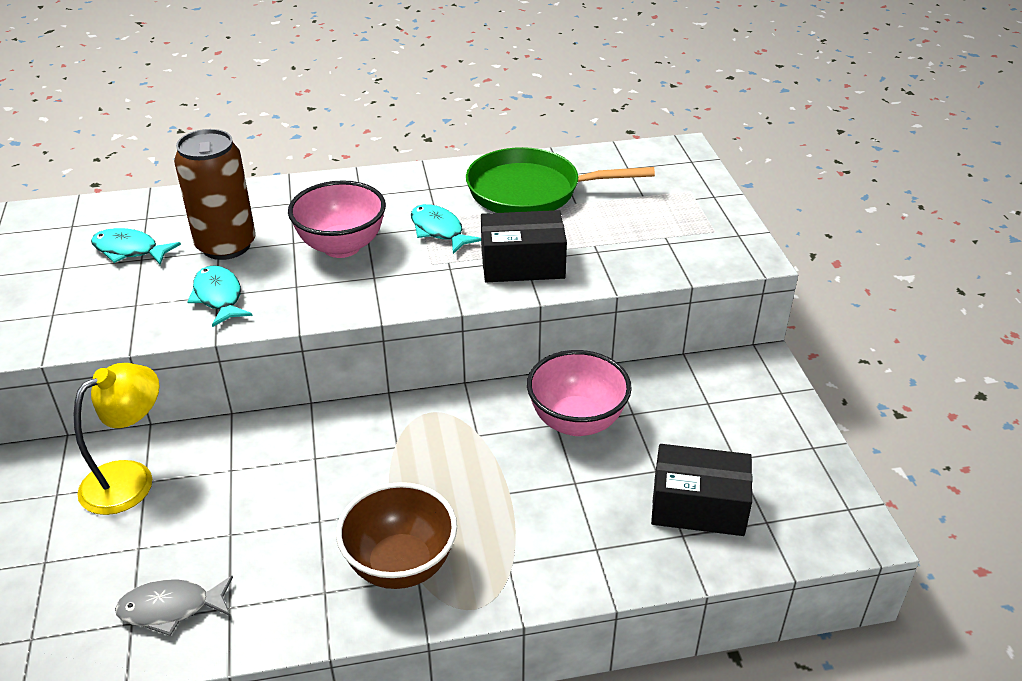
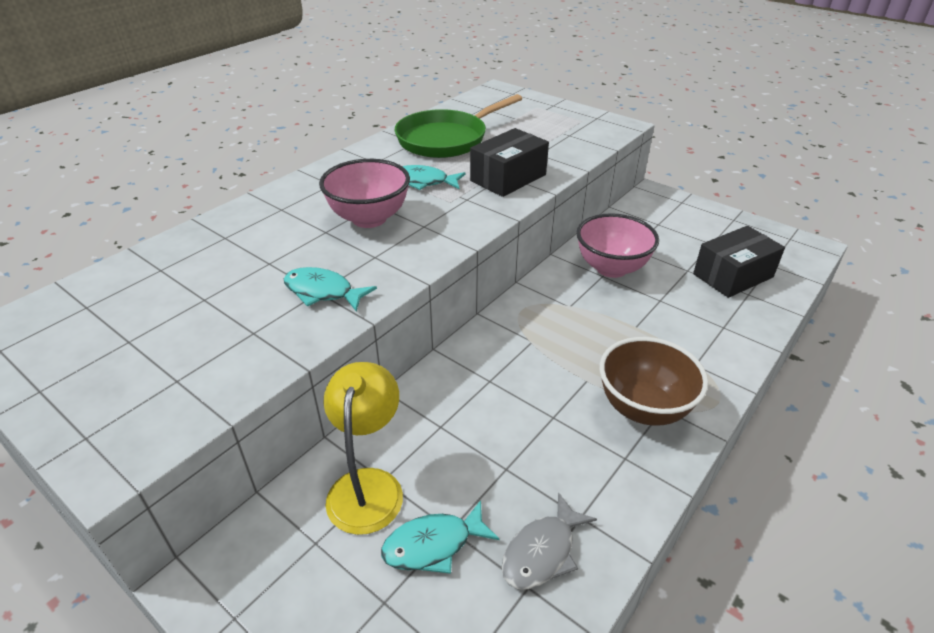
camera: 40 degrees left, 0 degrees up
(130, 250) = (182, 298): turquoise fish -> turquoise fish (433, 545)
(226, 245) = (271, 257): brown can -> none

